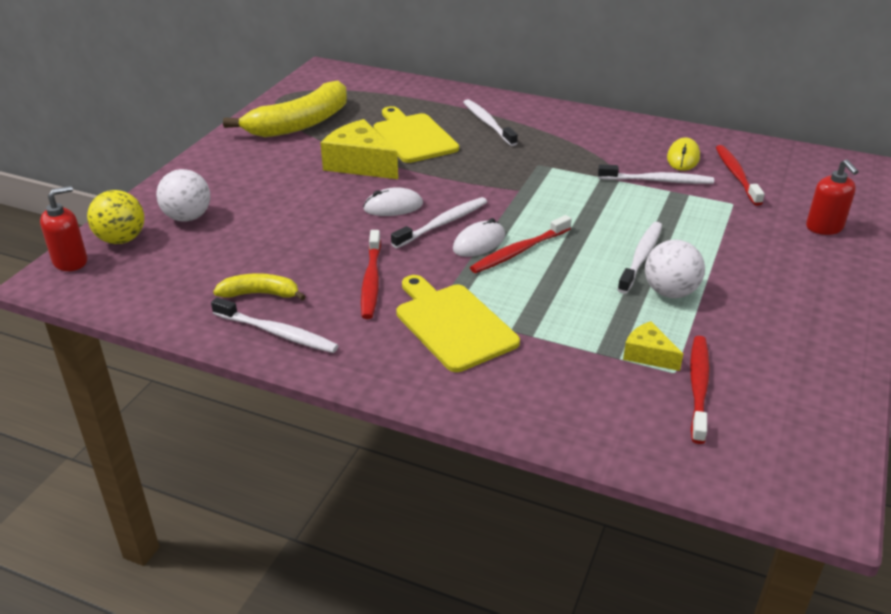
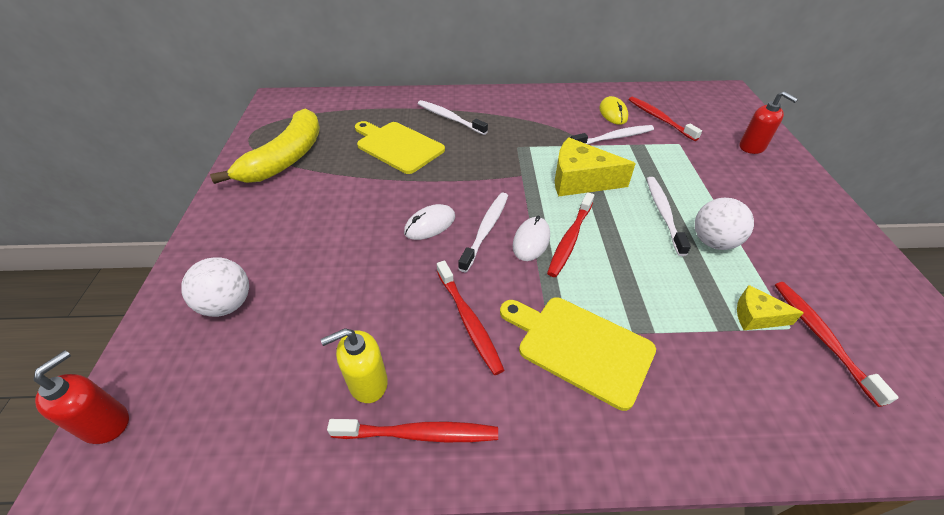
camera: 25 degrees left, 10 degrees up
(121, 239) = (161, 363): yellow ball -> none
(260, 294) = (367, 383): yellow banana -> yellow soap dispenser
(277, 333) = (418, 434): white toothbrush -> red toothbrush
(360, 164) = (369, 186): yellow cheese -> yellow cheese (580, 180)

